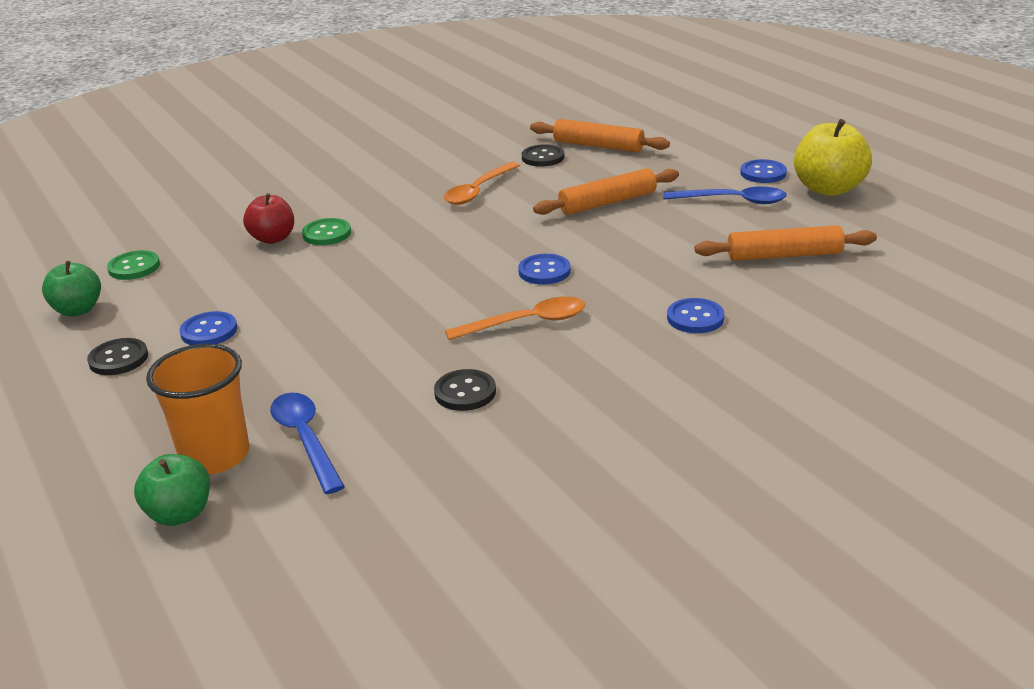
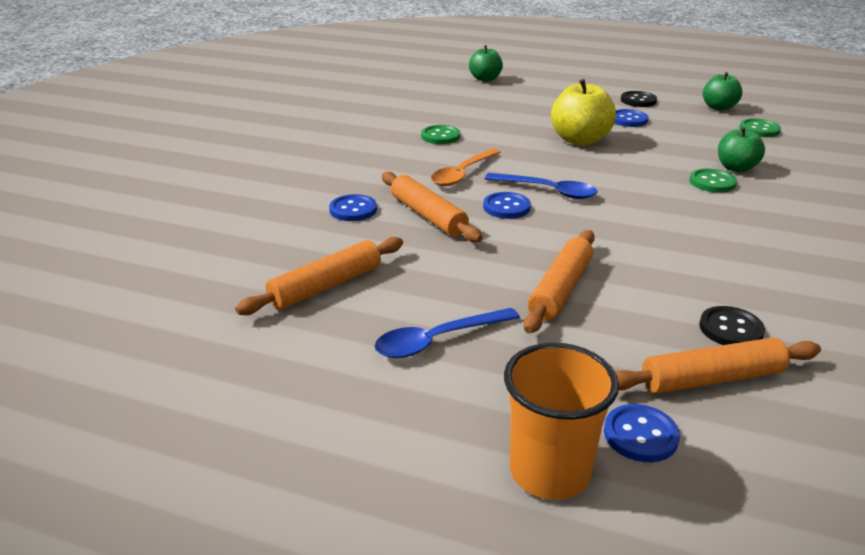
camera: 140 degrees right, 0 degrees up
(215, 456) = (509, 91): orange cup -> orange cup (549, 472)
(273, 238) = (736, 168): red apple -> green apple
(306, 439) = (482, 104): blue spoon -> blue spoon (547, 191)
(465, 392) = (440, 136): black button -> green button
(478, 190) = (697, 259): orange spoon -> none
(628, 287) = (428, 216): none -> orange rolling pin
(763, 173) = (448, 408): blue button -> blue button (640, 435)
(828, 189) = (340, 409): yellow apple -> yellow apple (580, 140)

